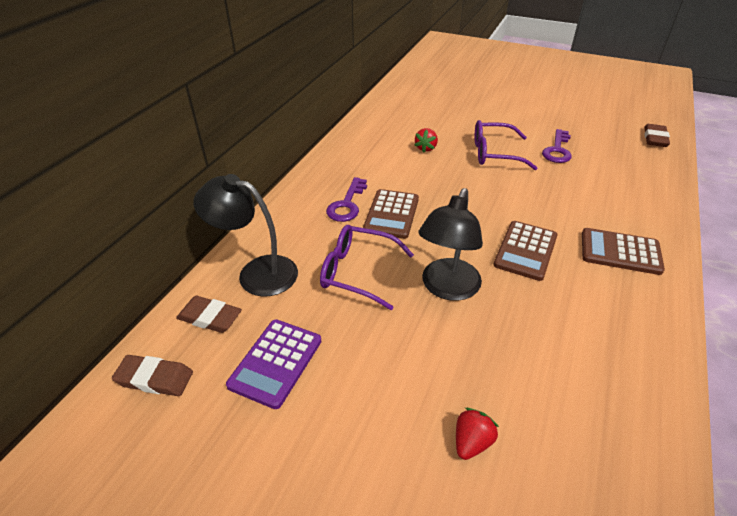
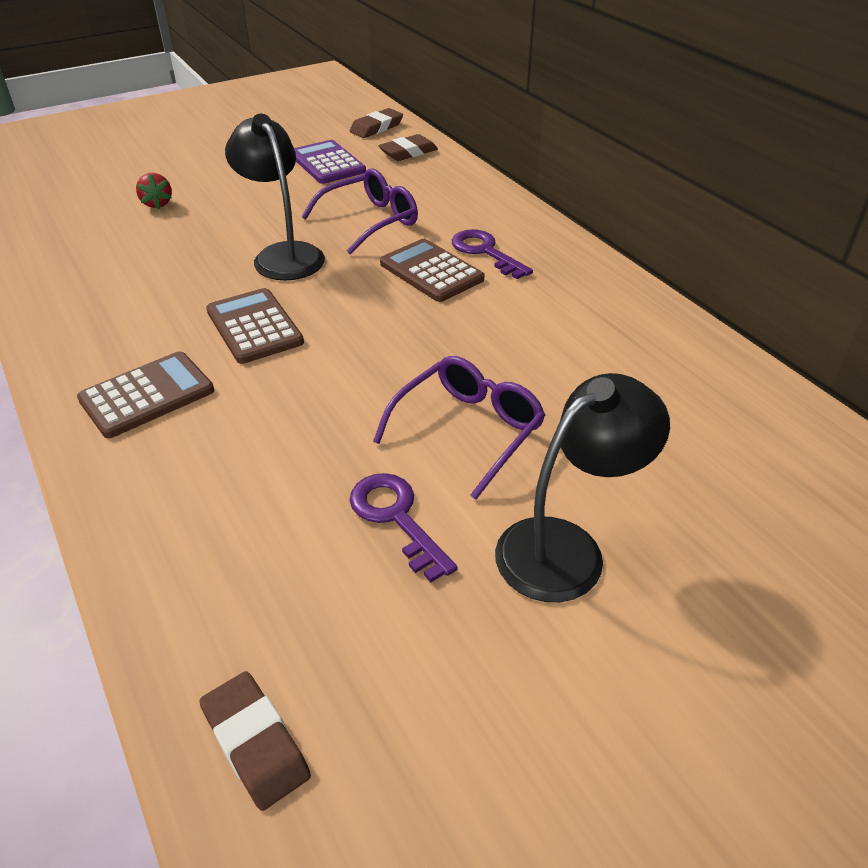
camera: 125 degrees right, 0 degrees up
(257, 272) = (436, 179): black lamp -> black lamp (566, 547)
(426, 148) = (556, 367): red strawberry -> none

